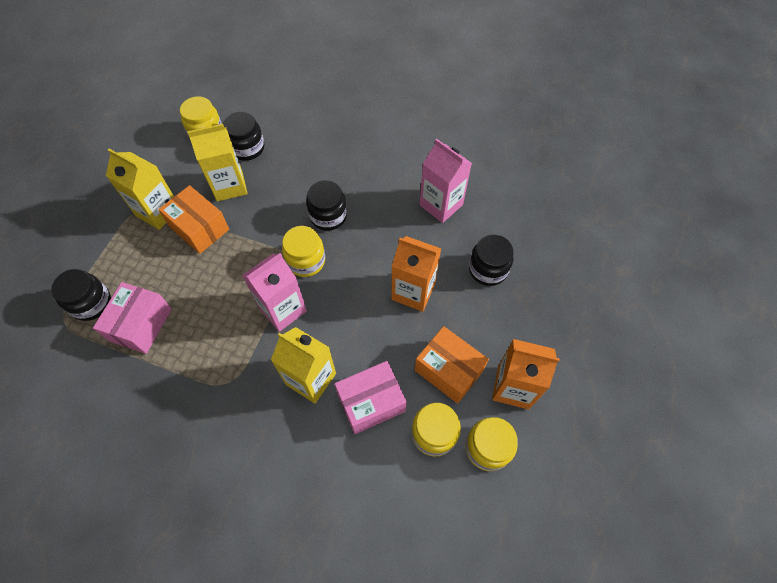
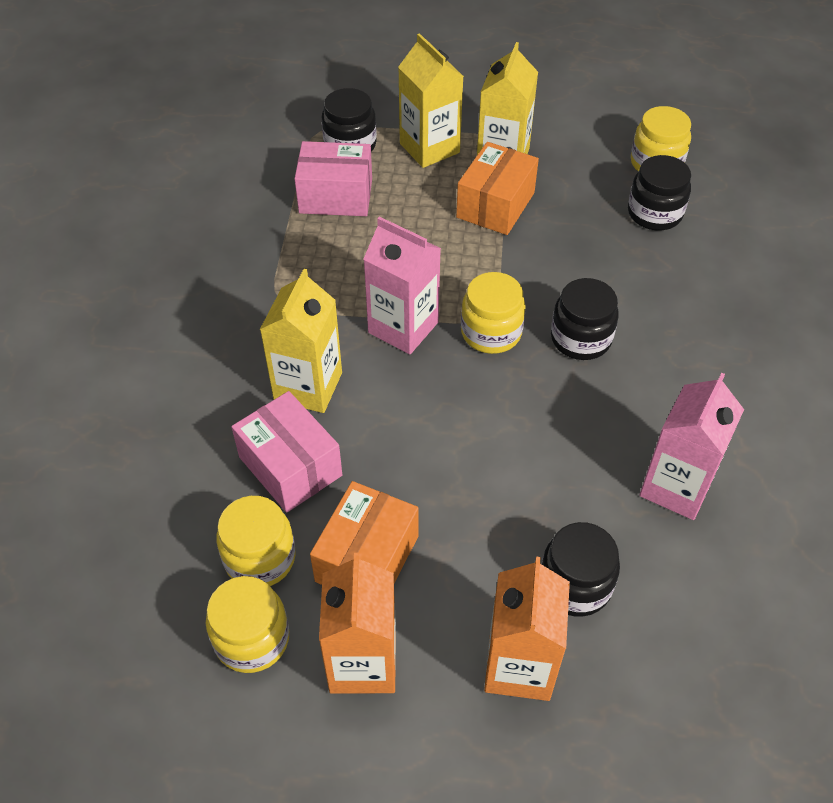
camera: 75 degrees right, 10 degrees down
(229, 186) = (578, 214): yellow carton -> yellow carton (429, 148)
(413, 291) = (489, 481): orange carton -> orange carton (519, 665)

